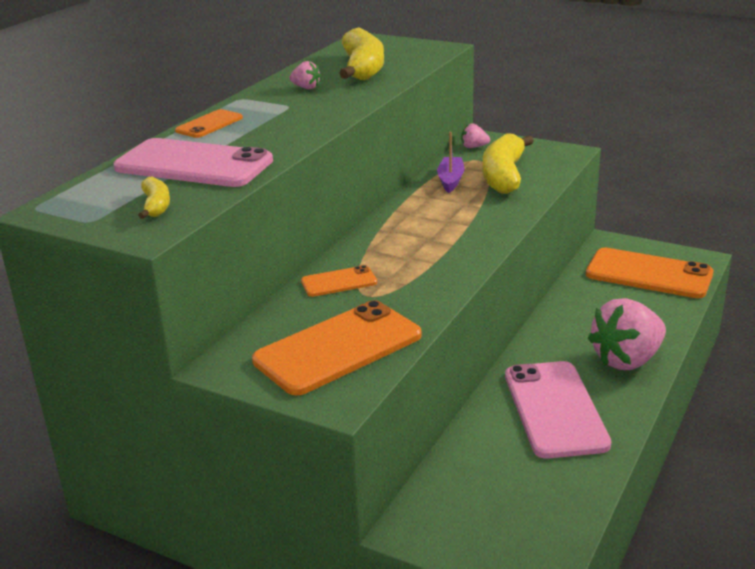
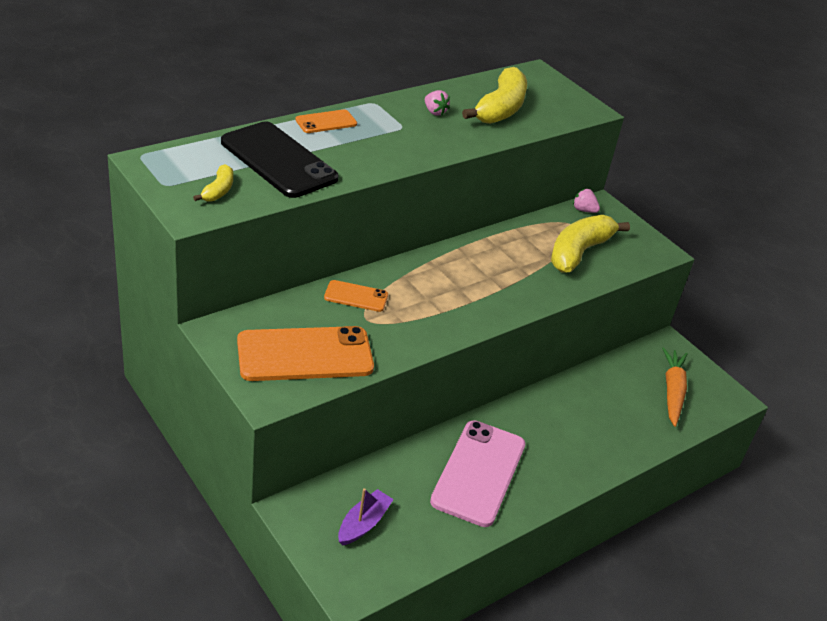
camera: 20 degrees right, 10 degrees up
(194, 164) = (278, 160): pink phone -> black phone
(450, 180) = (531, 237): purple boat -> purple boat (363, 523)
(627, 360) = (575, 460): pink strawberry -> none
(648, 274) = (672, 391): orange phone -> orange carrot

